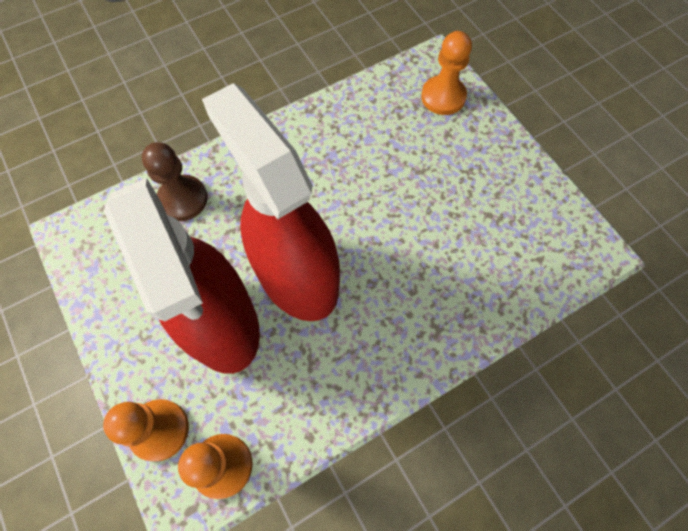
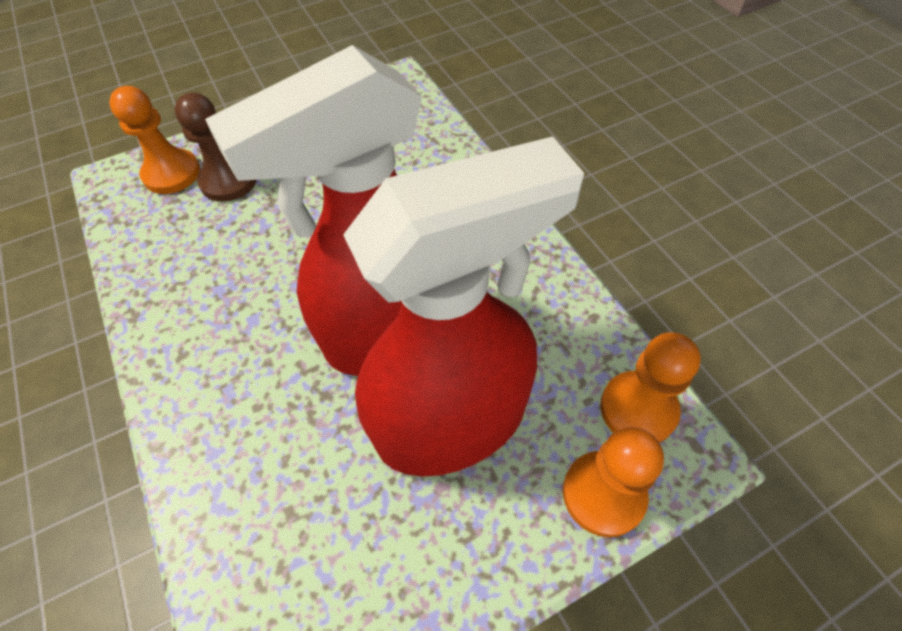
camera: 85 degrees left, 10 degrees down
(183, 199) = (239, 491): brown pawn -> brown pawn (229, 180)

